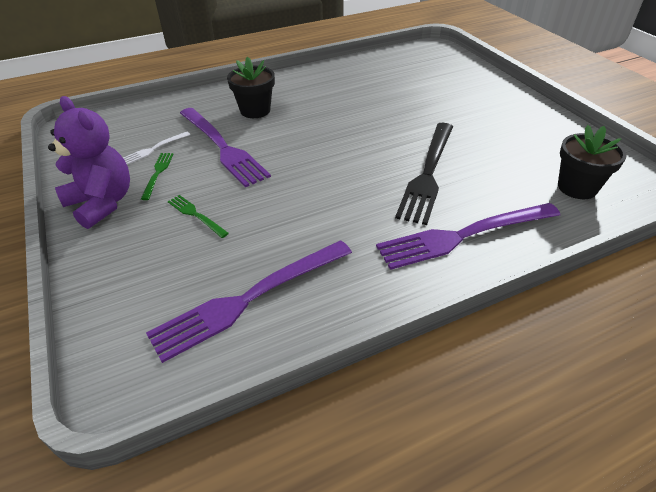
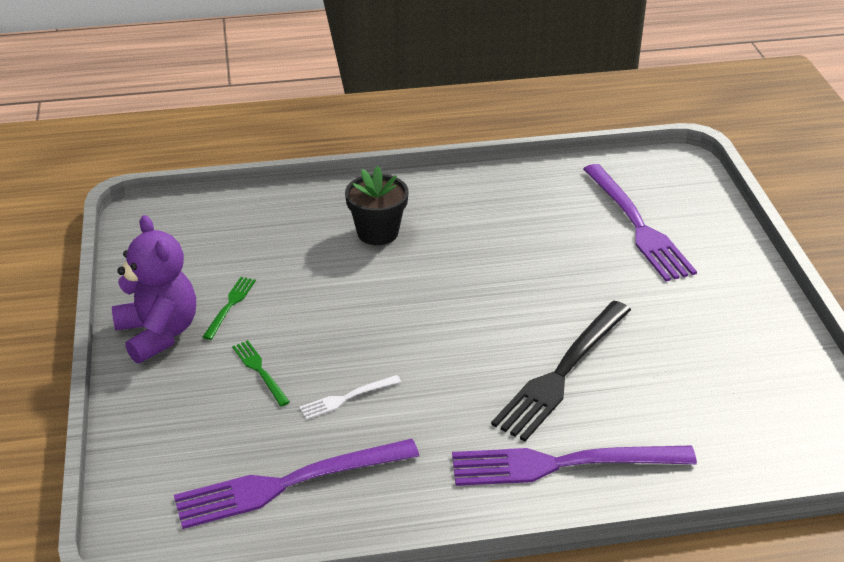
camera: 15 degrees right, 5 degrees down
(154, 149) = (234, 269): white fork -> white fork (346, 398)
(222, 147) = (318, 283): purple fork -> purple fork (637, 226)
(577, 187) = (747, 432): black flower pot -> none

